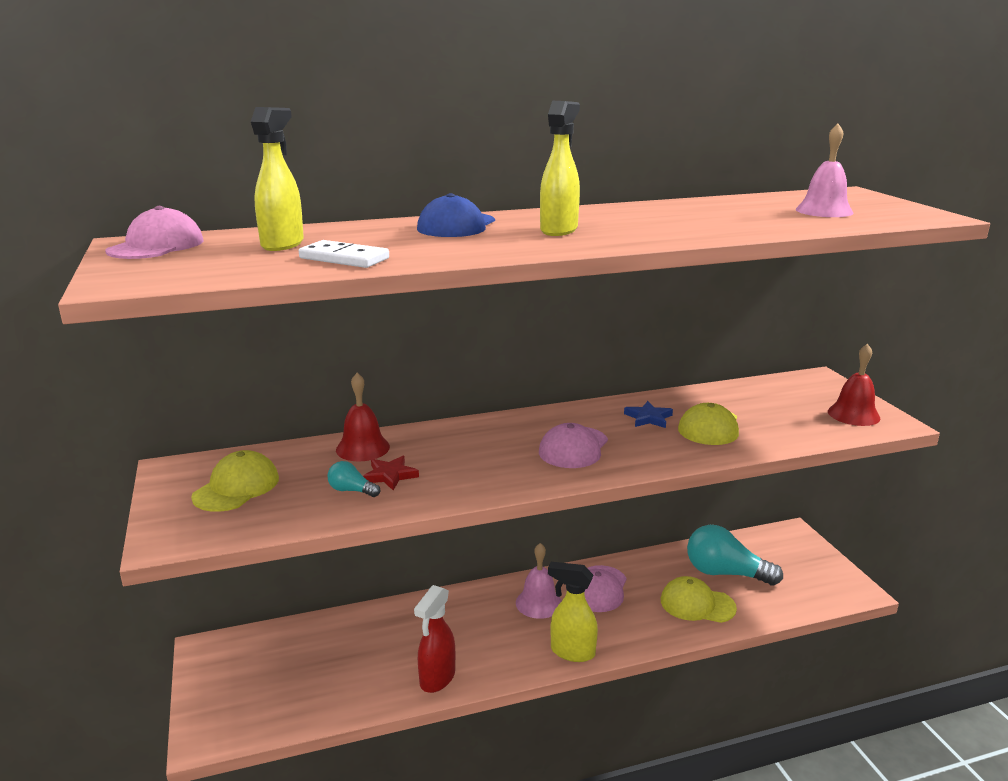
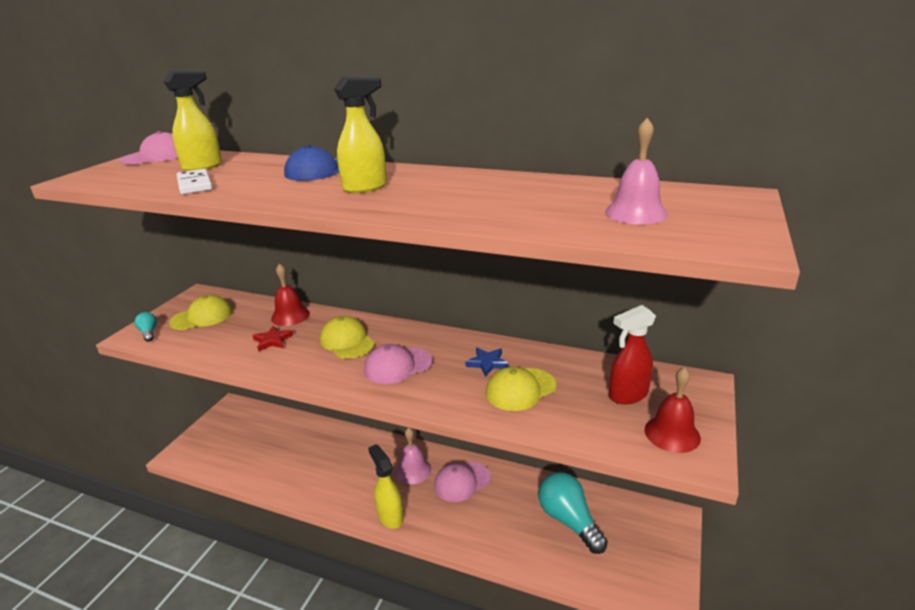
camera: 40 degrees right, 5 degrees up
(351, 490) = (241, 342): turquoise light bulb -> turquoise light bulb (149, 333)
(437, 679) = (301, 487): red spray bottle -> red spray bottle (627, 395)
(697, 604) = (515, 532): yellow cap -> yellow cap (347, 341)

